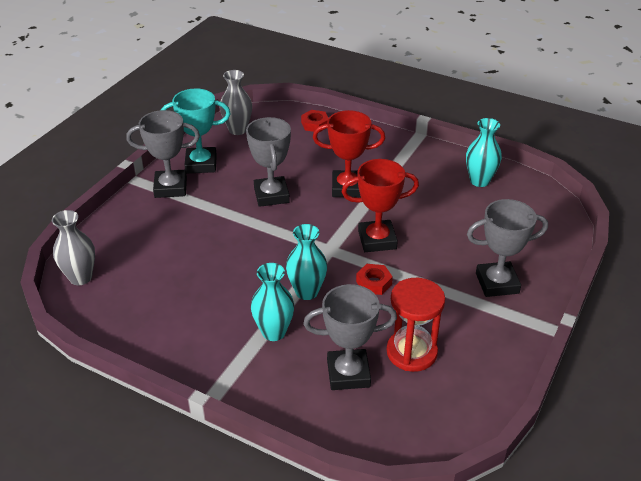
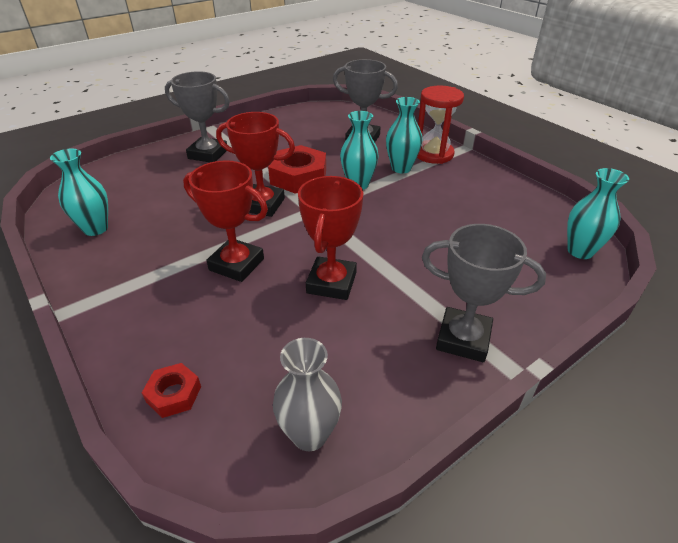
camera: 155 degrees left, 0 degrees up
(80, 277) = (580, 251): grey vase -> turquoise vase
(201, 164) = (405, 370): turquoise trophy -> none
(271, 195) = (331, 283): grey trophy -> red trophy
(374, 283) = (298, 177): red nut -> red nut, size x1.90
(411, 352) = (312, 138): red hourglass -> red hourglass (433, 154)

